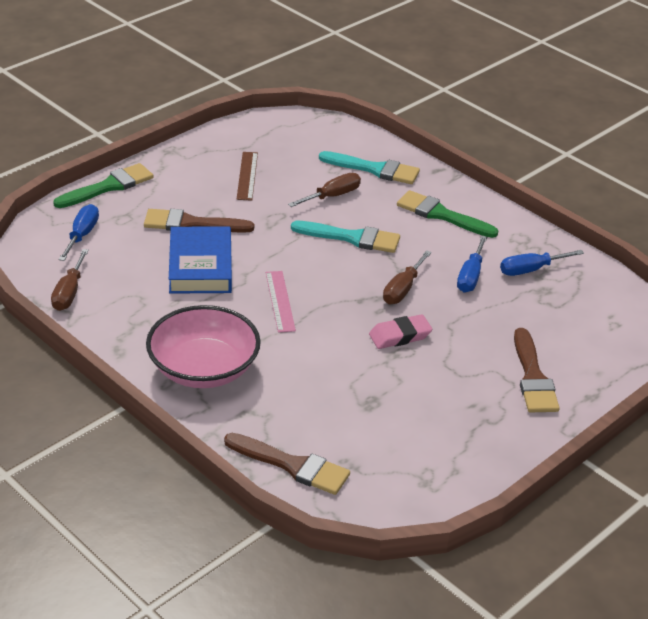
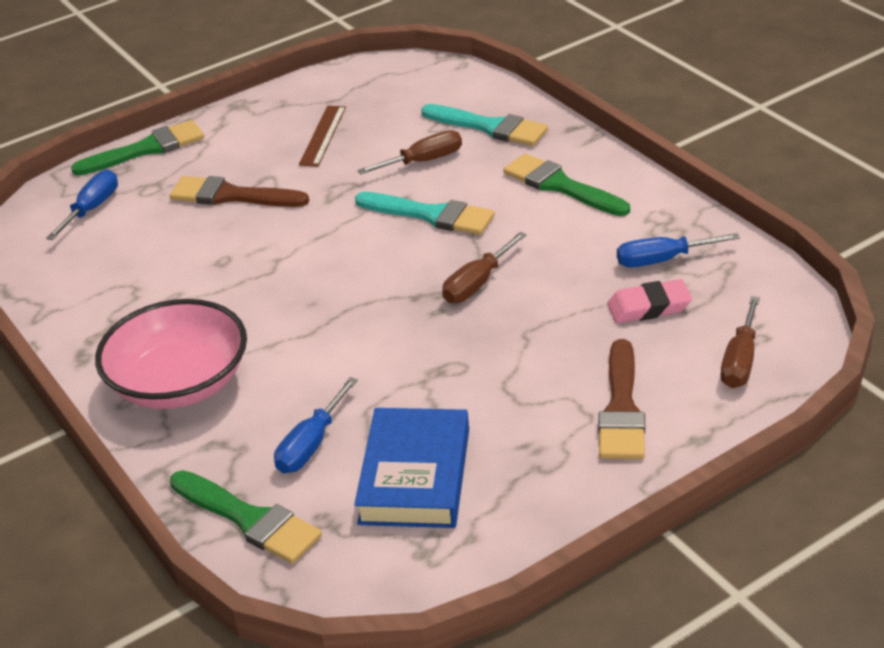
camera: 15 degrees right, 0 degrees up
(69, 293) = (49, 280): brown screwdriver -> brown screwdriver (740, 361)
(200, 266) = (223, 249): blue book -> blue book (415, 476)
(280, 301) = (309, 296): pink ruler -> none
(292, 465) = (249, 519): brown brush -> green brush
(400, 336) = (453, 346): pink eraser -> pink eraser (649, 307)
(470, 276) = (575, 267): blue screwdriver -> blue screwdriver (311, 444)

